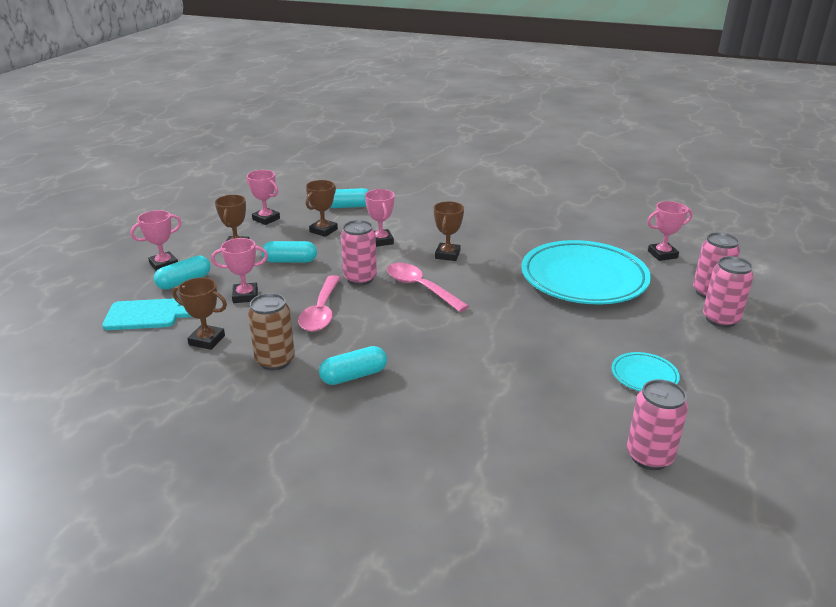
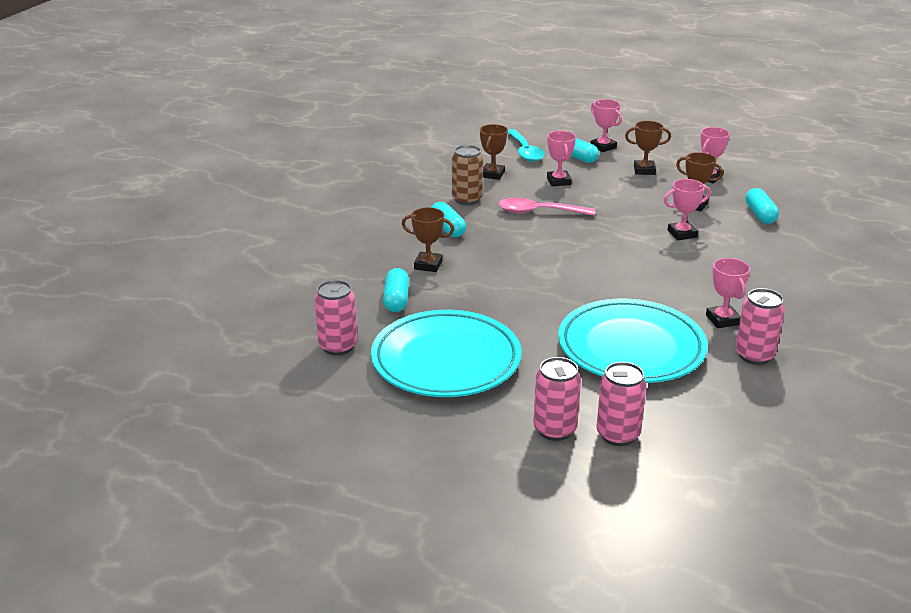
camera: 90 degrees right, 0 degrees up
(147, 315) = (525, 151): turquoise cutting board -> turquoise spoon
(290, 261) = (625, 194): turquoise capsule -> turquoise capsule (396, 300)
(360, 278) = (600, 226): pink can -> pink can (754, 355)
(420, 288) = (589, 254): pink spoon -> none
(447, 255) = (662, 269): brown trophy -> brown trophy (428, 265)
(644, 376) = (446, 360): turquoise plate -> turquoise plate, size x2.35
(662, 254) = (713, 415): pink trophy -> pink trophy (723, 320)

